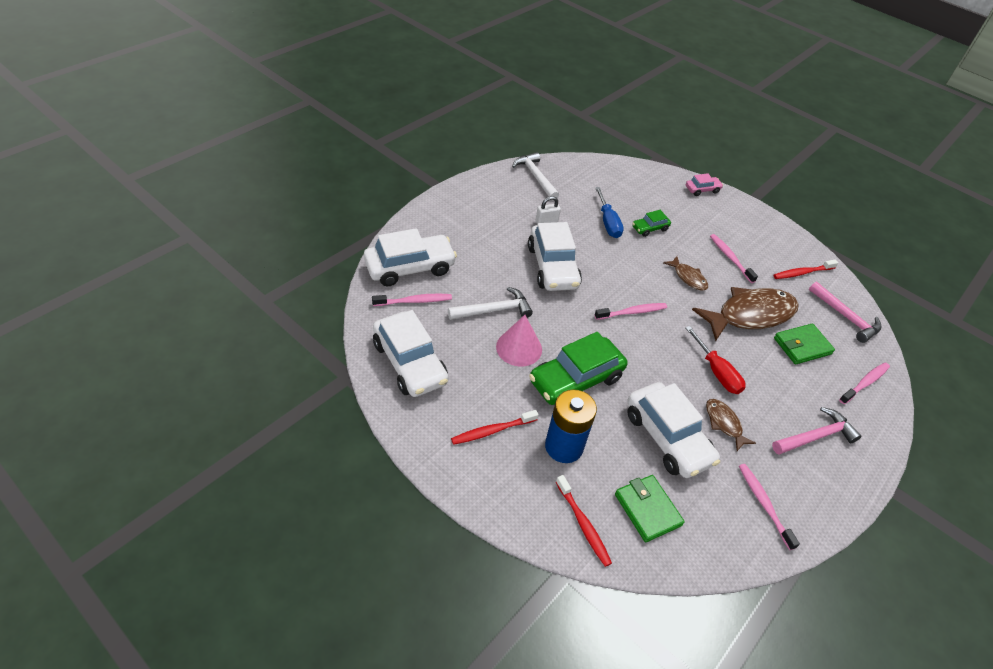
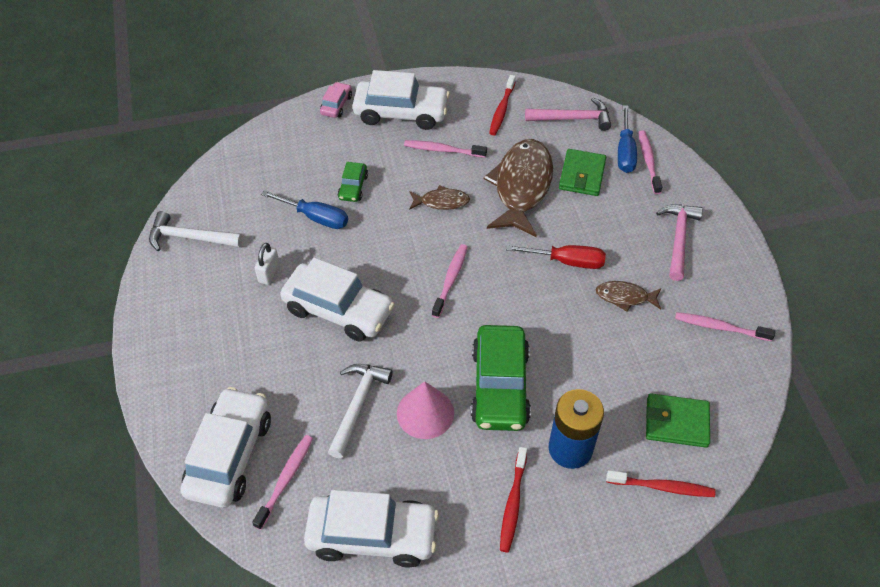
camera: 50 degrees left, 5 degrees up
(667, 438) = (613, 353): white car -> white car (401, 113)
(855, 363) = (625, 152): none -> blue screwdriver

